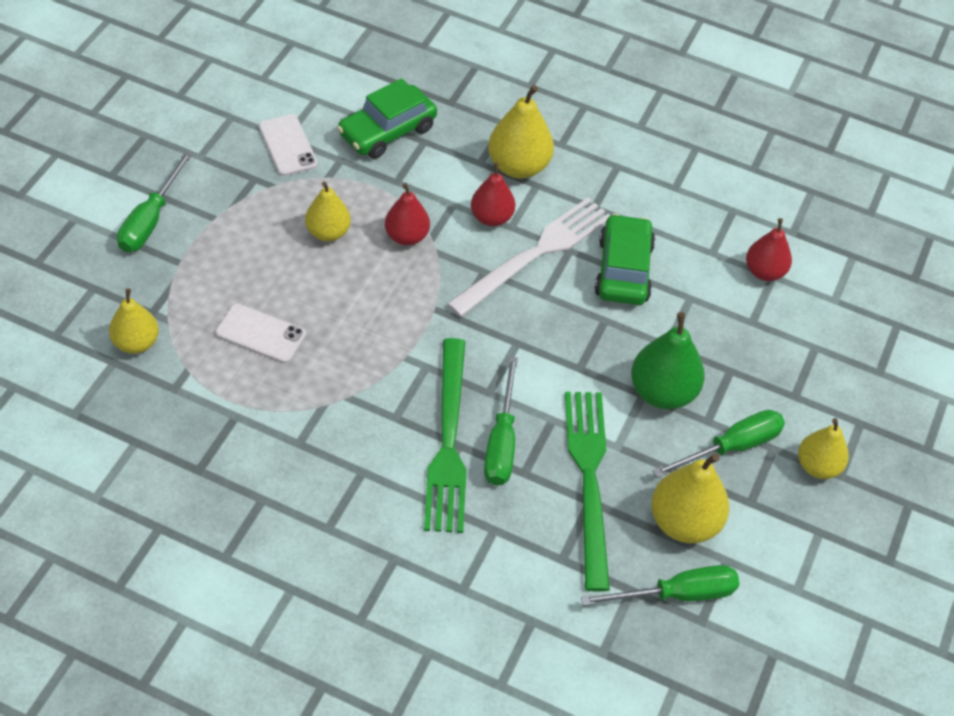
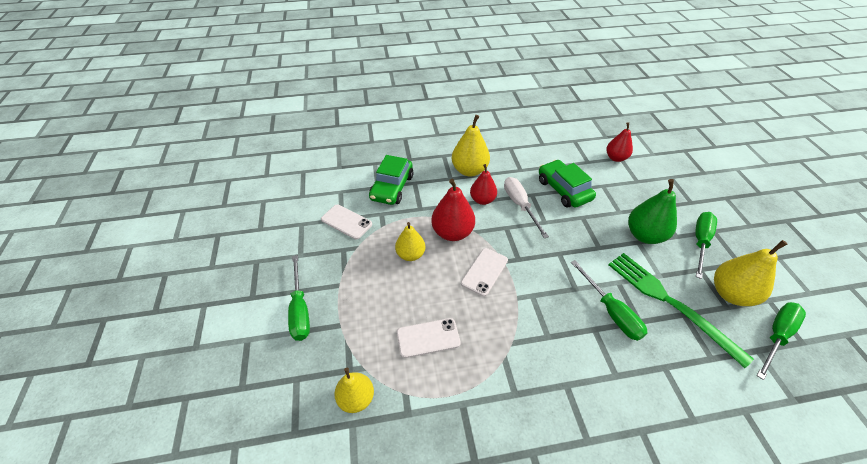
camera: 30 degrees left, 5 degrees down
(397, 306) = (484, 271): none -> white phone
(406, 236) = (452, 232): red pear -> red pear, size x1.50
(448, 441) = (587, 331): green fork -> none
(535, 254) = (520, 205): white fork -> white screwdriver
(817, 466) = (738, 227): yellow pear -> none

